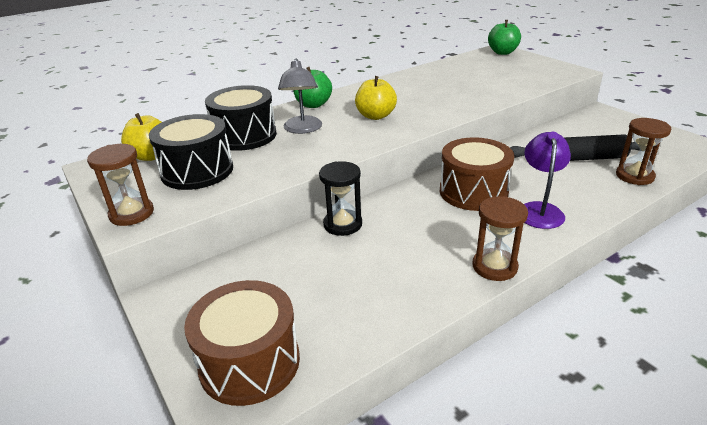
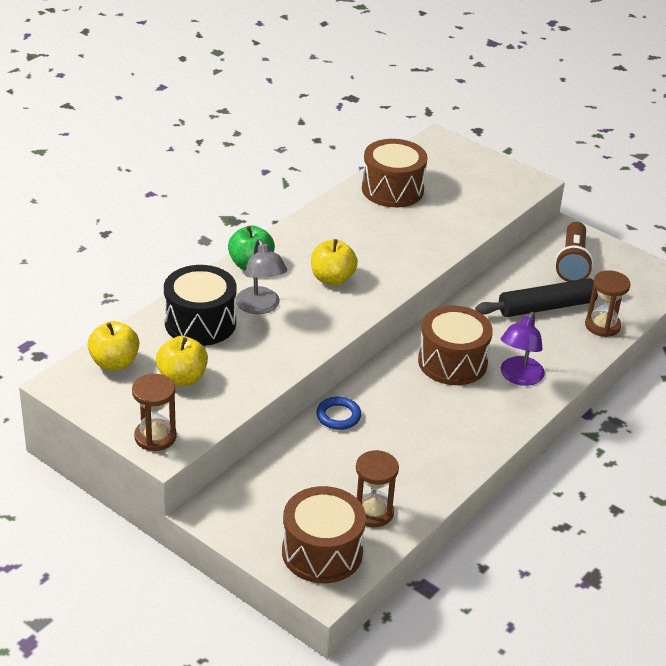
camera: 20 degrees left, 5 degrees up
(197, 171) = (182, 378): black drum -> yellow apple
(343, 224) = (338, 416): black hourglass -> blue ring
(452, 71) = (392, 189): none -> brown drum
(494, 266) = (490, 443): brown hourglass -> brown hourglass (372, 512)
(502, 52) = (444, 146): green apple -> none
(539, 210) = (518, 377): purple lamp -> purple lamp turned 150 degrees counterclockwise
(605, 131) = (572, 263): none -> brown flashlight

